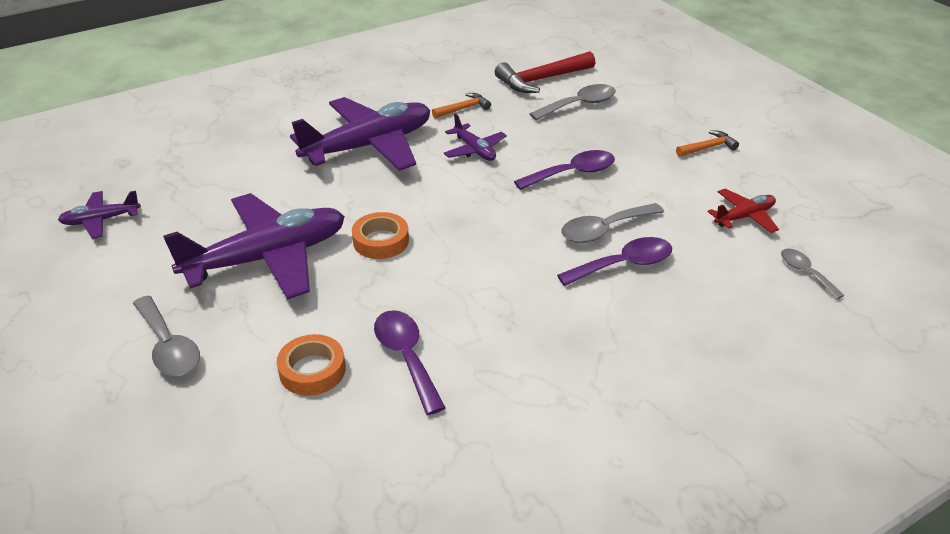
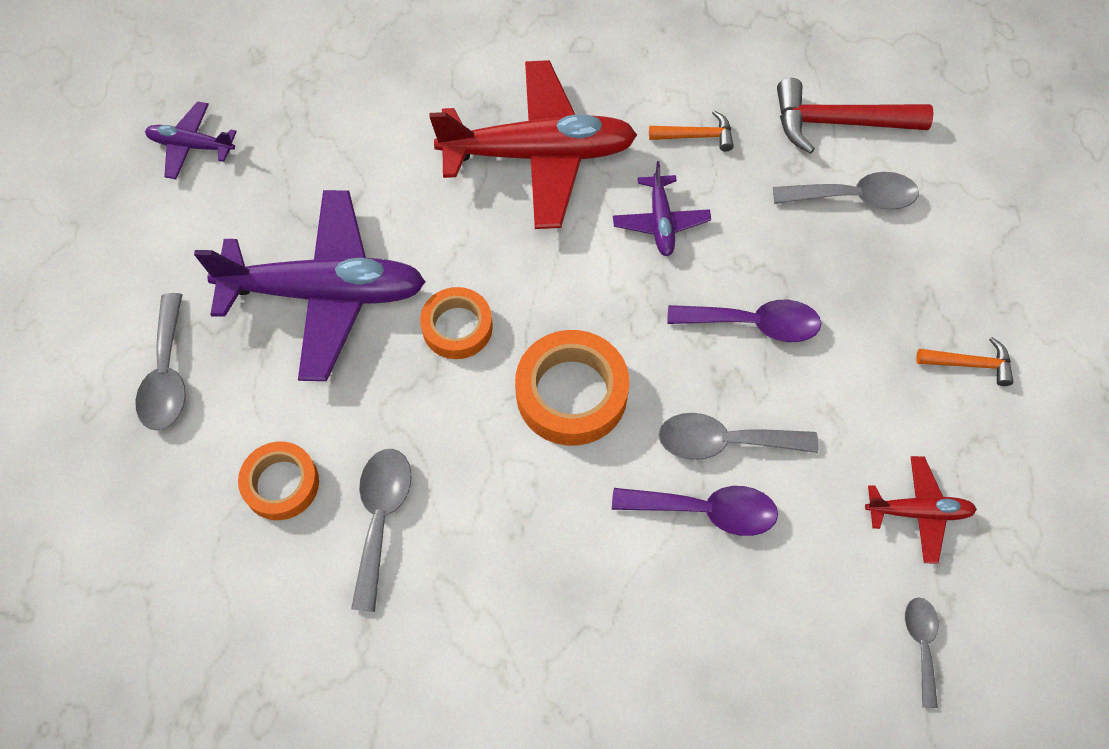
camera: 30 degrees right, 25 degrees up
(368, 146) = (538, 154): purple plane -> red plane
(406, 357) = (381, 518): purple spoon -> grey spoon
(487, 244) = (571, 393): none -> orange tape

